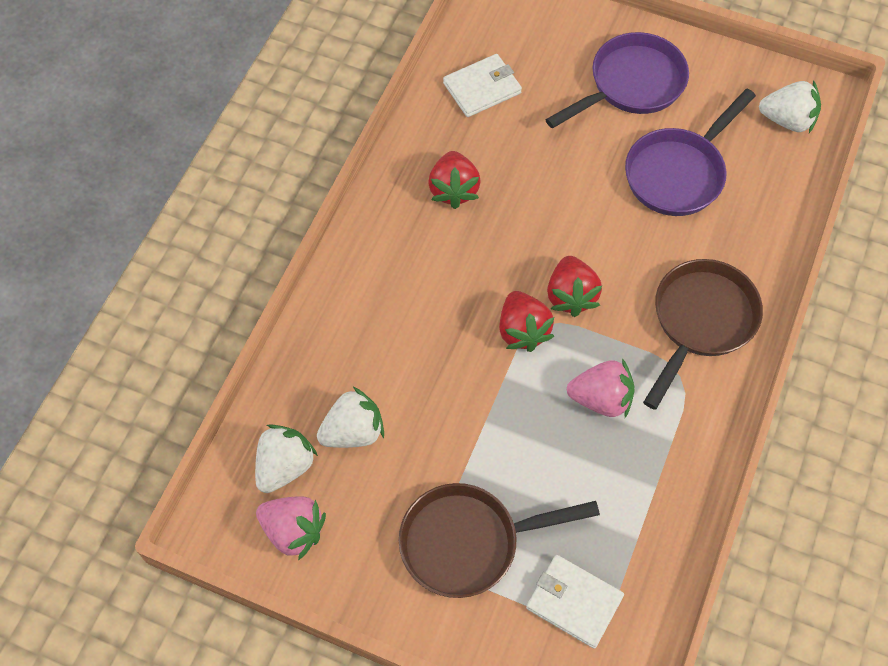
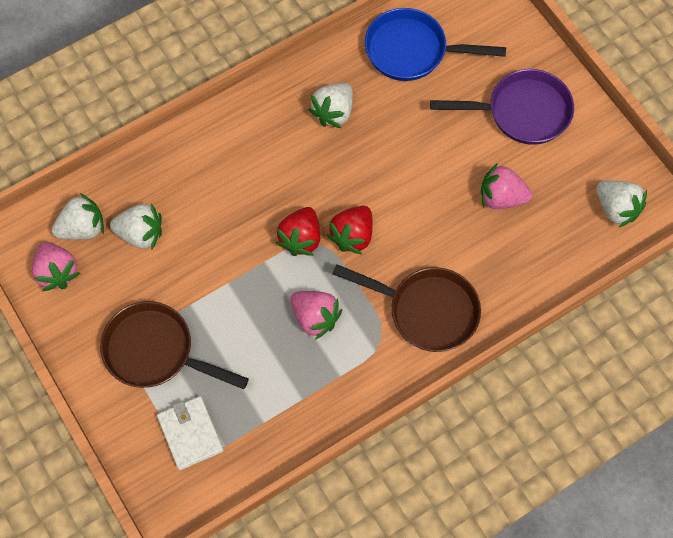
camera: 35 degrees right, 5 degrees up
(453, 190) = (333, 112): red strawberry -> white strawberry
(482, 88) = (412, 51): white wallet -> blue pan
(678, 173) = (501, 197): purple pan -> pink strawberry
(700, 321) = (426, 310): brown pan -> brown pan turned 45 degrees clockwise

